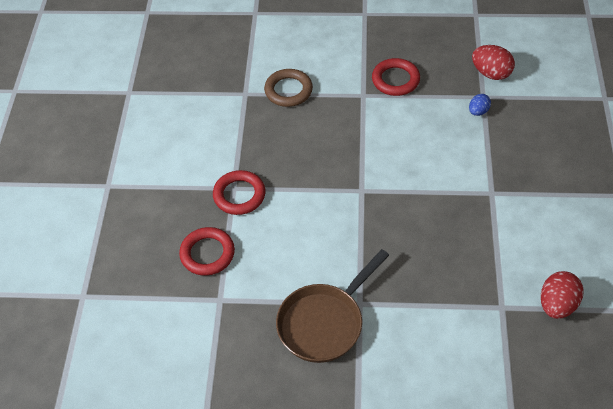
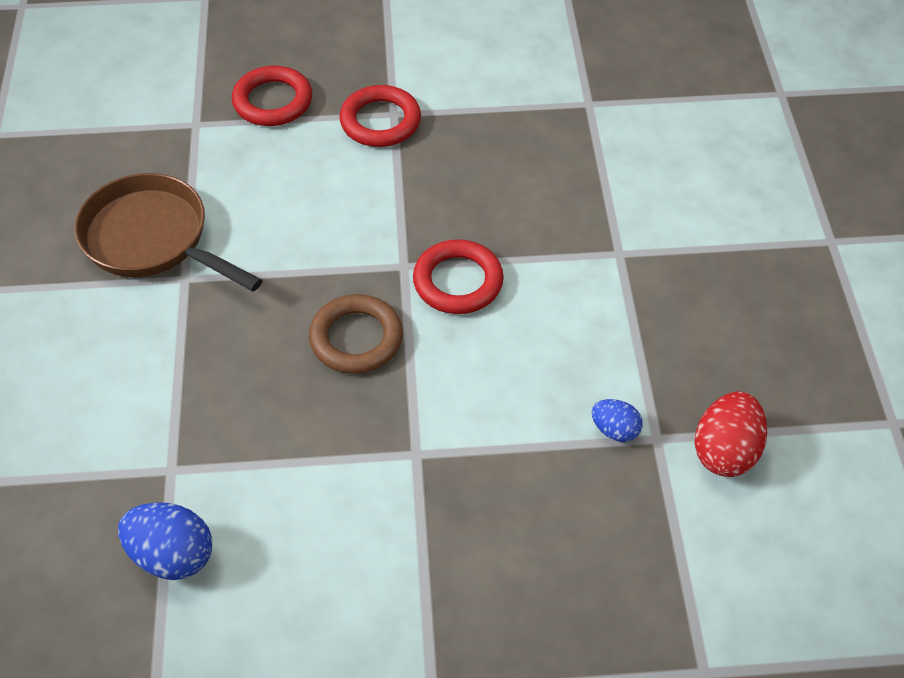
camera: 80 degrees right, 0 degrees up
(288, 90) = (607, 154): brown ring -> brown ring (356, 338)
(395, 80) = (668, 297): red ring -> red ring (458, 281)
(557, 305) = (172, 555): red egg -> blue egg

